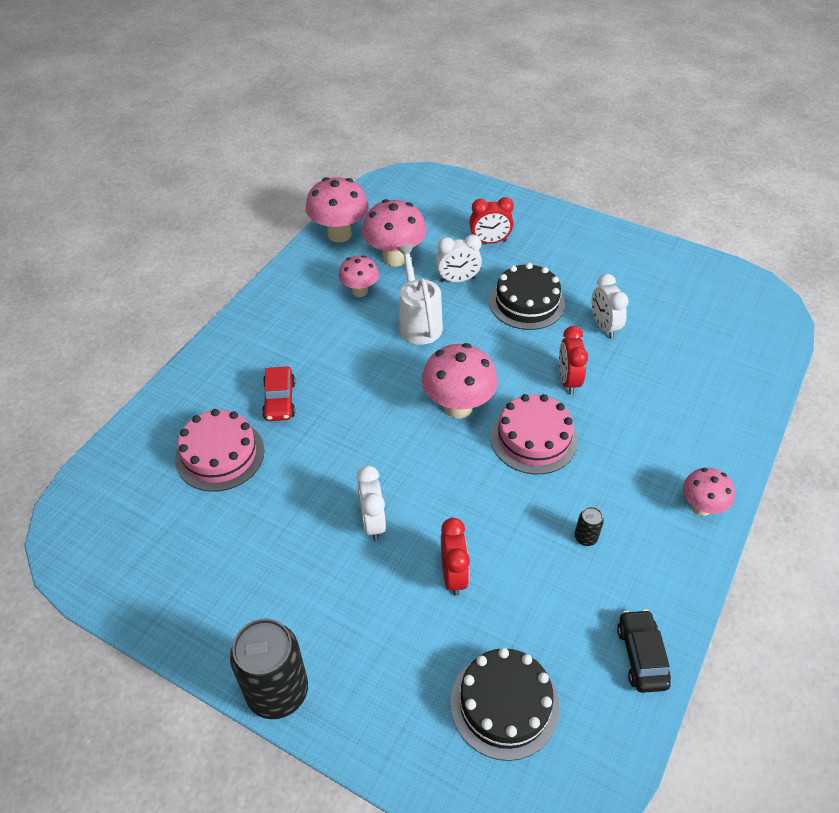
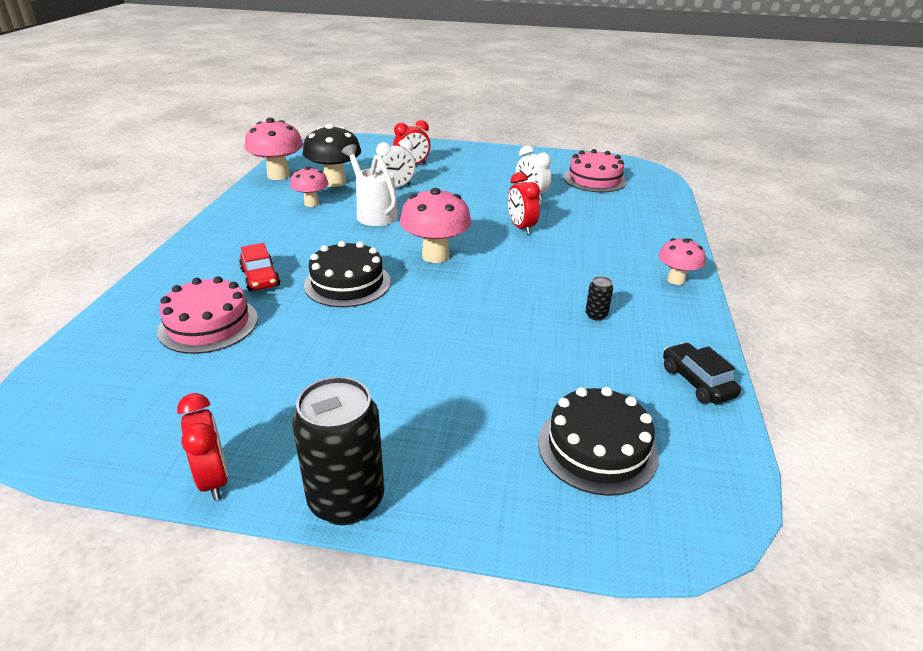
camera: 20 degrees left, 15 degrees down
(372, 522) = (392, 342): white clock -> none
(395, 258) = (335, 182): pink mushroom -> black mushroom
(453, 575) = (492, 363): red clock -> red clock (214, 479)
(526, 303) = (461, 192): black cake -> black cake (347, 283)
(533, 438) = (513, 264): pink cake -> pink cake (594, 179)

